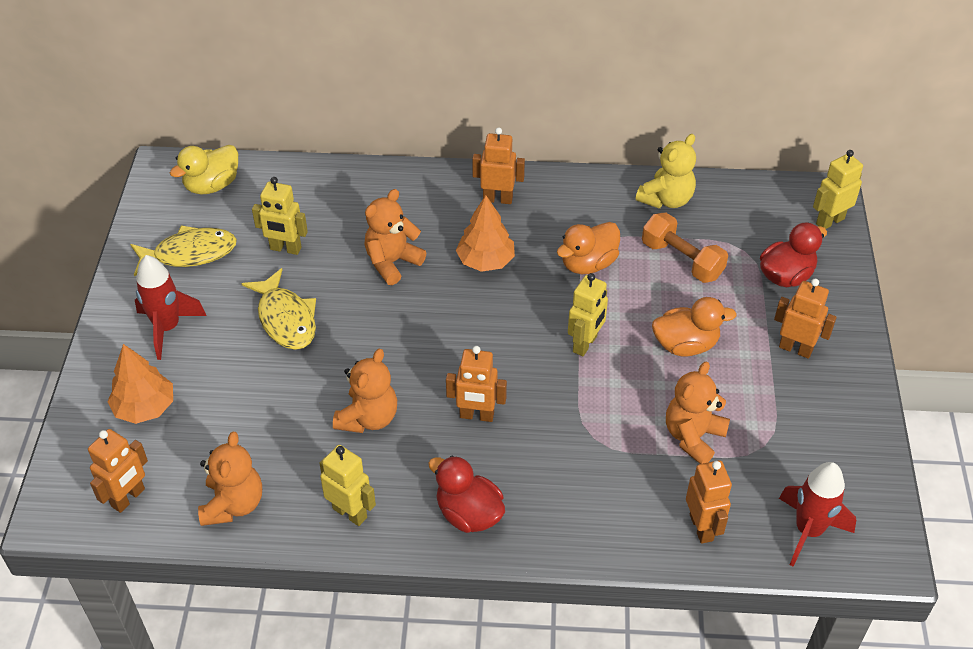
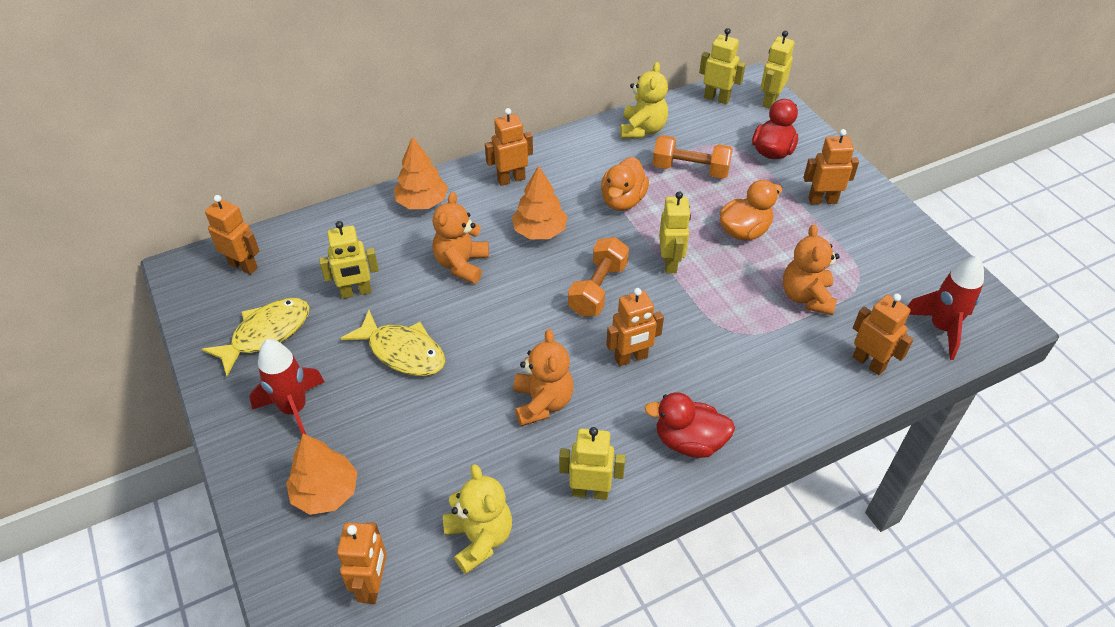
camera: 30 degrees left, 0 degrees up
(212, 185) = (243, 266): yellow duck -> orange robot
(233, 504) = (479, 538): orange teddy bear -> yellow teddy bear
(400, 189) = (422, 202): none -> orange tree
(497, 338) = (598, 289): none -> orange dumbbell
(773, 196) = (716, 98): none -> yellow robot

